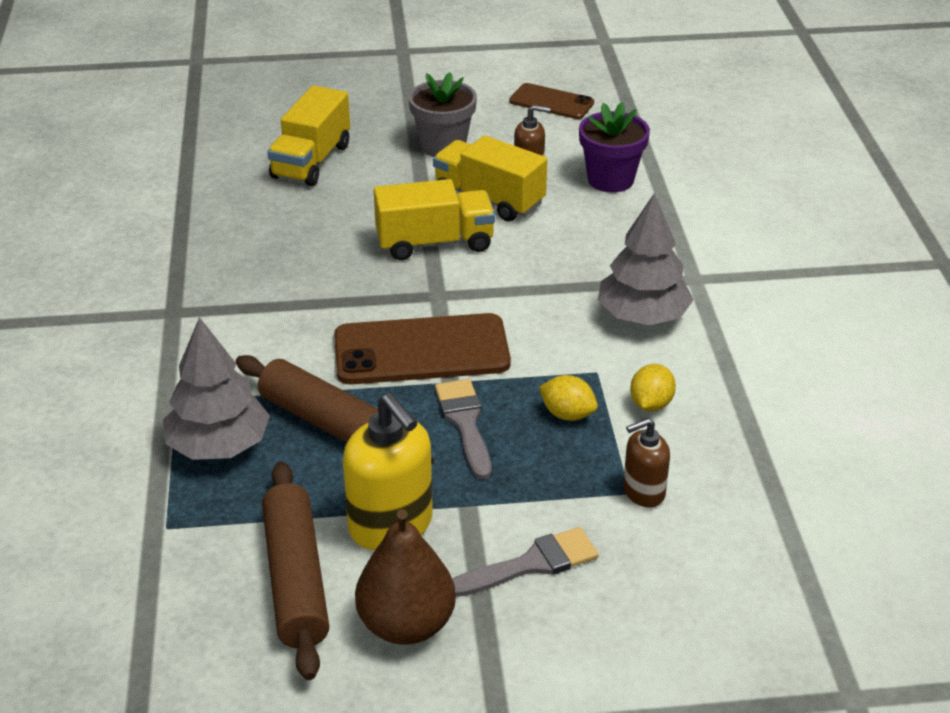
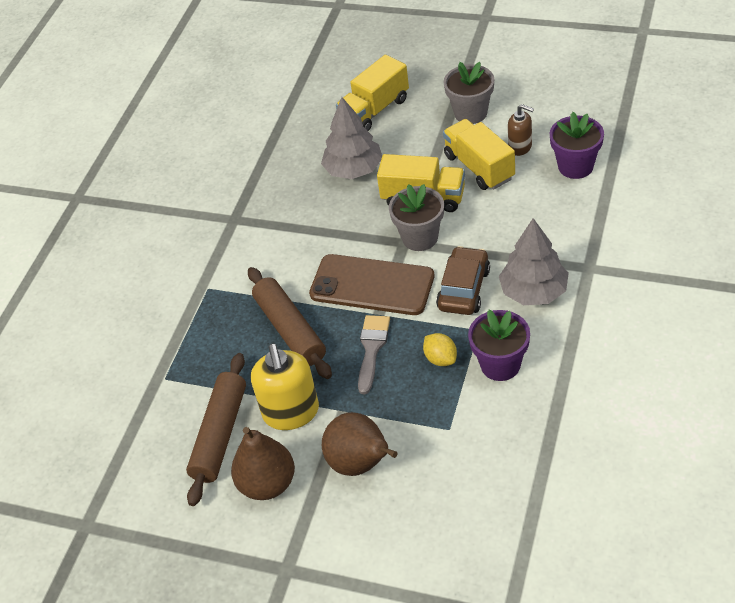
camera: 30 degrees right, 10 degrees up
(219, 445) = (218, 328): grey tree -> grey tree (353, 169)
(456, 286) = (420, 237): none -> grey flower pot
(531, 564) = (360, 464): grey brush -> brown pear
(550, 331) = (464, 289): none -> brown car
(551, 102) = (570, 85): brown phone -> none
(643, 492) = (458, 431): brown soap dispenser -> none
(651, 404) = (500, 365): yellow lemon -> purple flower pot

